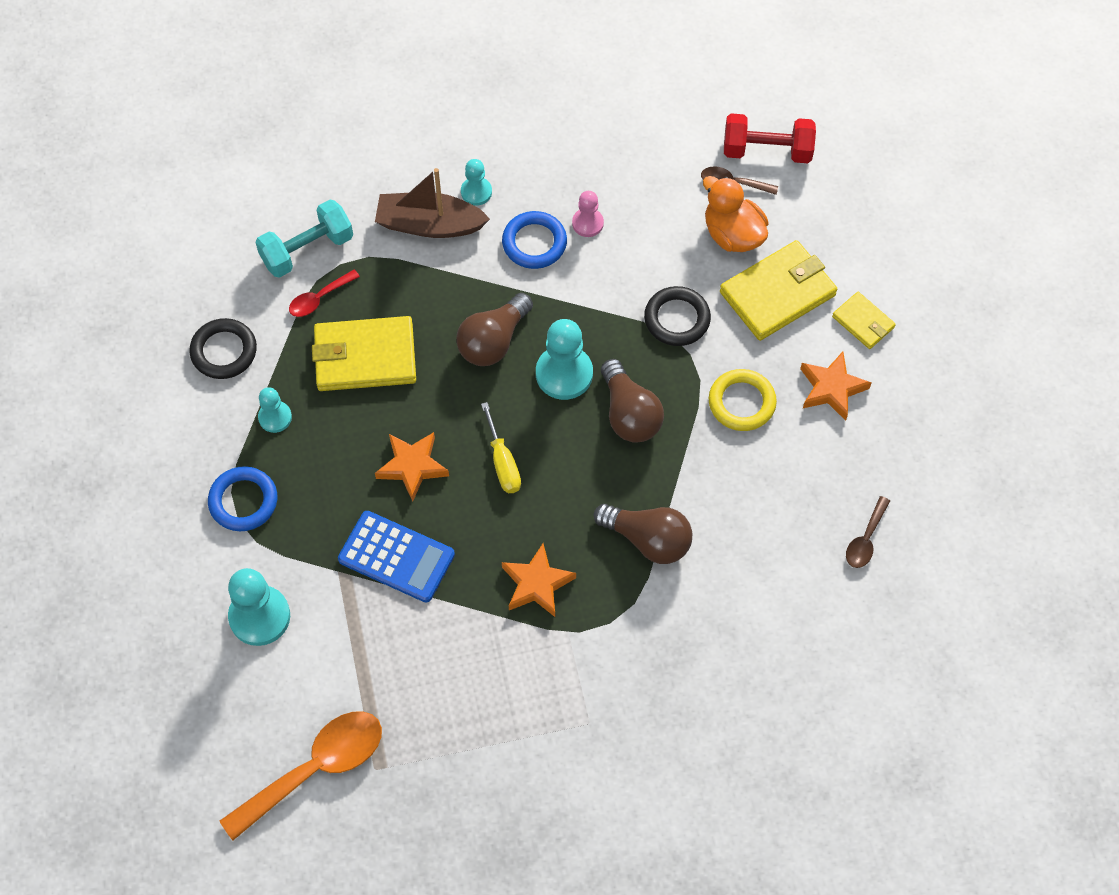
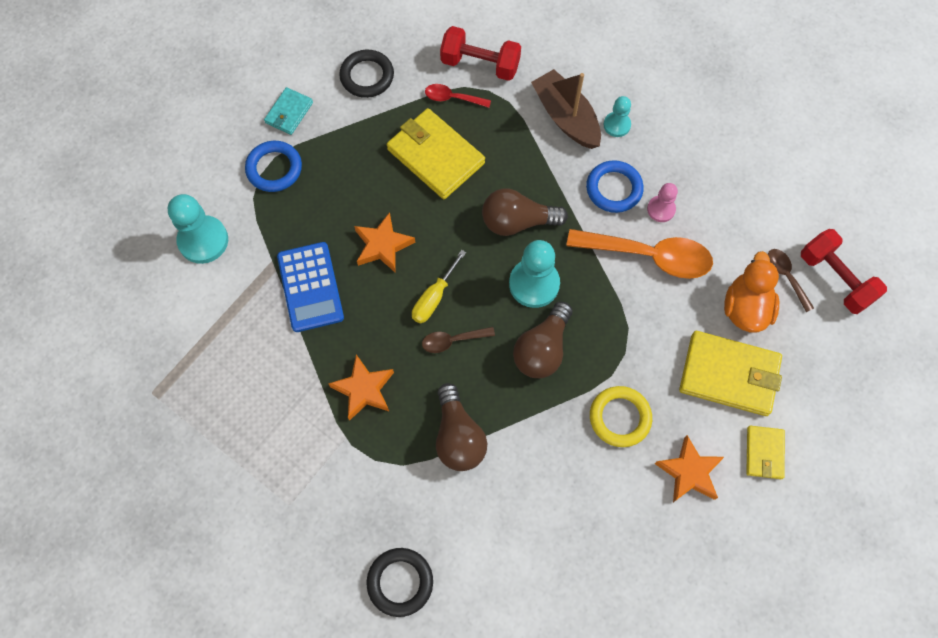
camera: 50 degrees right, 5 degrees up
(195, 446) = (289, 113): none -> turquoise wallet
(275, 417) = (347, 140): turquoise pawn -> none
(307, 250) = (480, 64): turquoise dumbbell -> red dumbbell
(315, 769) = (124, 356): orange spoon -> orange spoon (649, 256)
(677, 319) = (644, 323): black ring -> black ring (400, 582)
(865, 539) = (590, 592): brown spoon -> brown spoon (452, 341)

